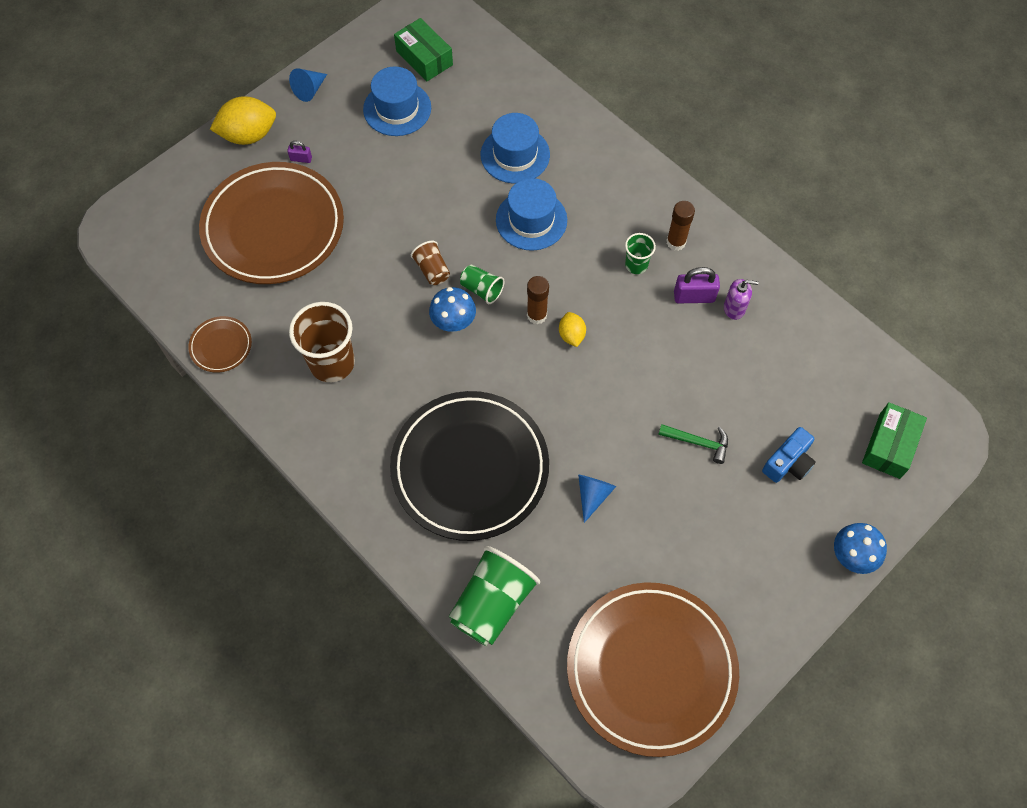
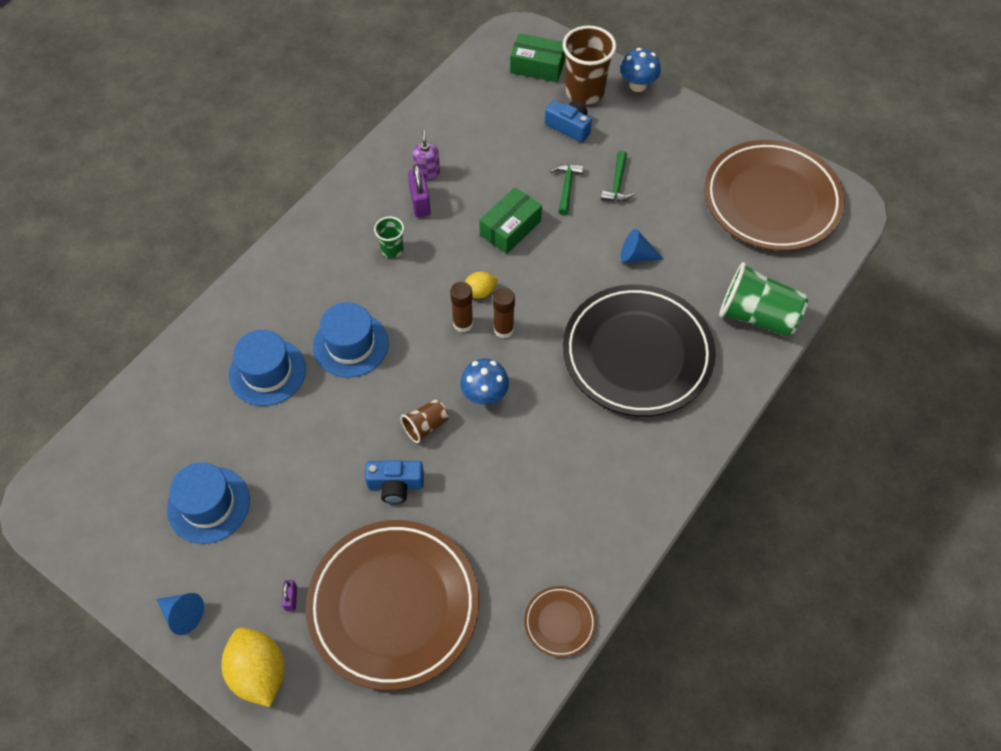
camera: 100 degrees left, 5 degrees down
(332, 363) = (555, 500): brown cup -> brown cup (584, 92)
(380, 240) = (395, 485): none -> blue camera
(424, 58) = (129, 490): green box -> green box (510, 228)
(481, 289) = (442, 376): green cup -> none
(676, 242) = (361, 221): brown glue stick -> brown glue stick (503, 329)
(697, 497) = (617, 183): none -> green hammer

